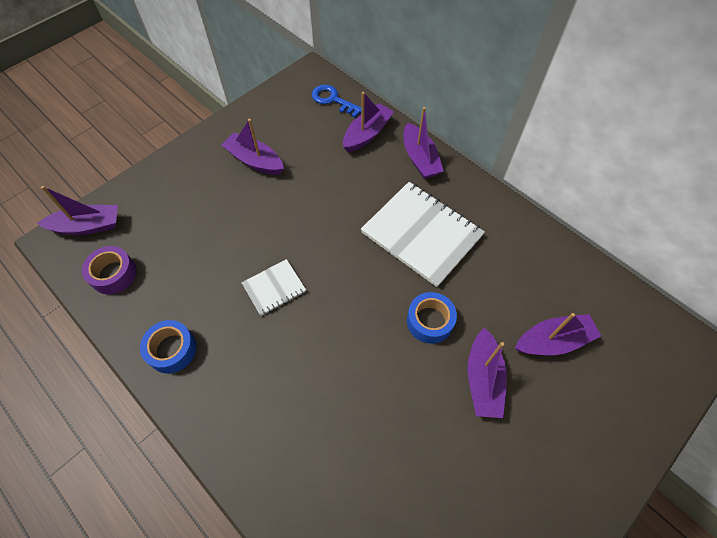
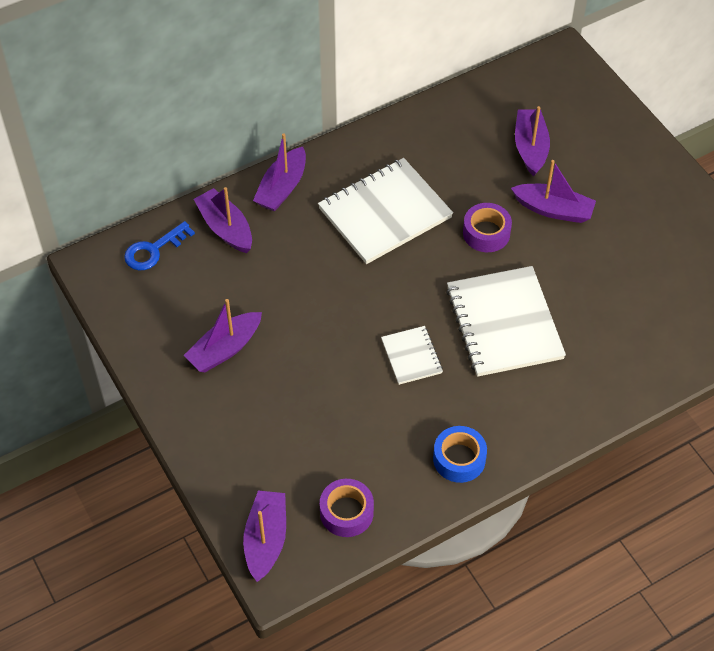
camera: 75 degrees left, 5 degrees down
(328, 358) = (504, 323): none -> white notebook
(420, 158) = (282, 188): purple boat -> purple boat turned 120 degrees clockwise
(430, 321) = (486, 233): blue tape -> purple tape

